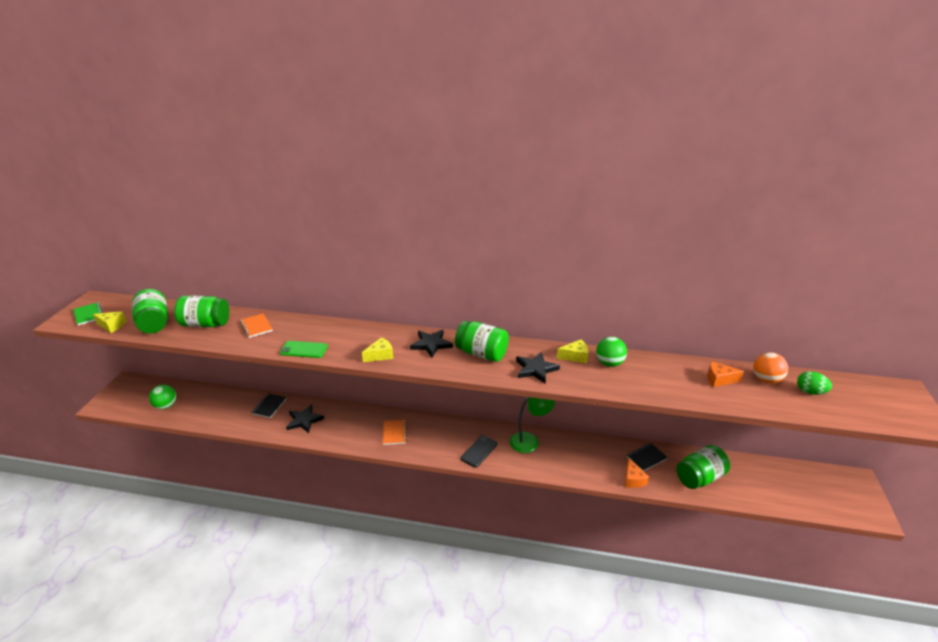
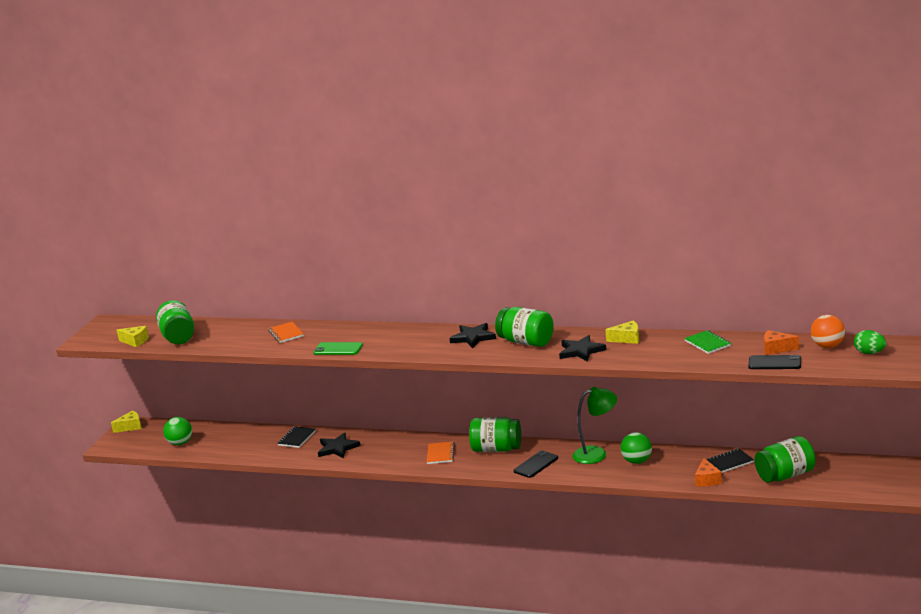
camera: 10 degrees right, 10 degrees down
(88, 315) = (107, 334): green notebook -> green notebook (707, 343)
(205, 324) = (232, 335): green jar -> green jar (496, 449)
(380, 355) = (418, 349): yellow cheese -> yellow cheese (130, 427)
(609, 363) = (662, 342): green ball -> green ball (637, 461)
(726, 399) = (774, 363): none -> black phone

